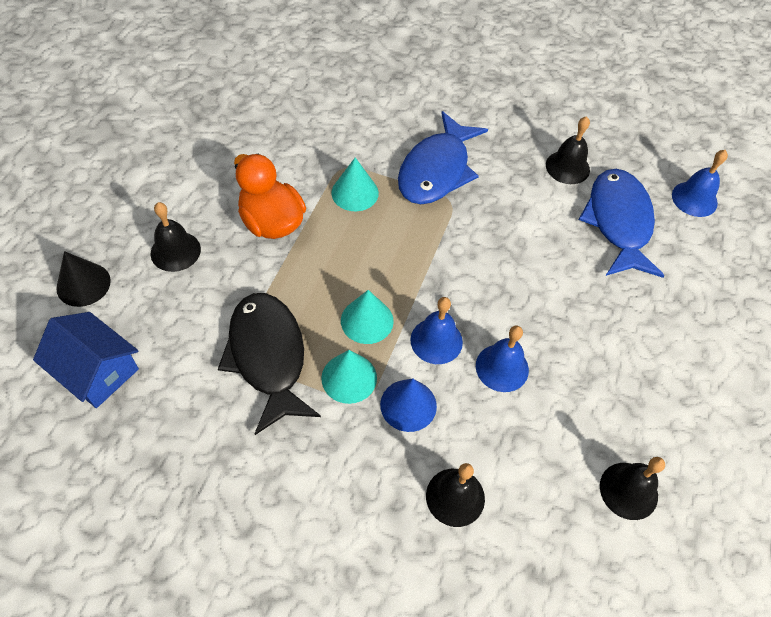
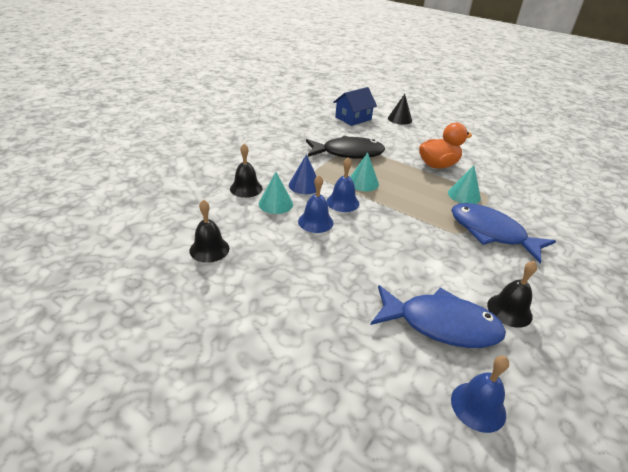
camera: 105 degrees right, 20 degrees down
(175, 251) = (418, 139): black bell -> none
(349, 378) = (328, 171): turquoise cone -> turquoise cone (275, 203)

